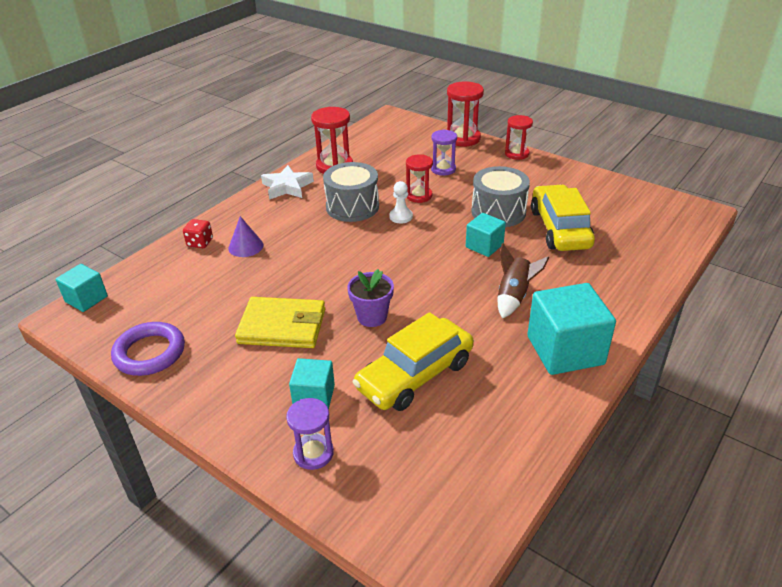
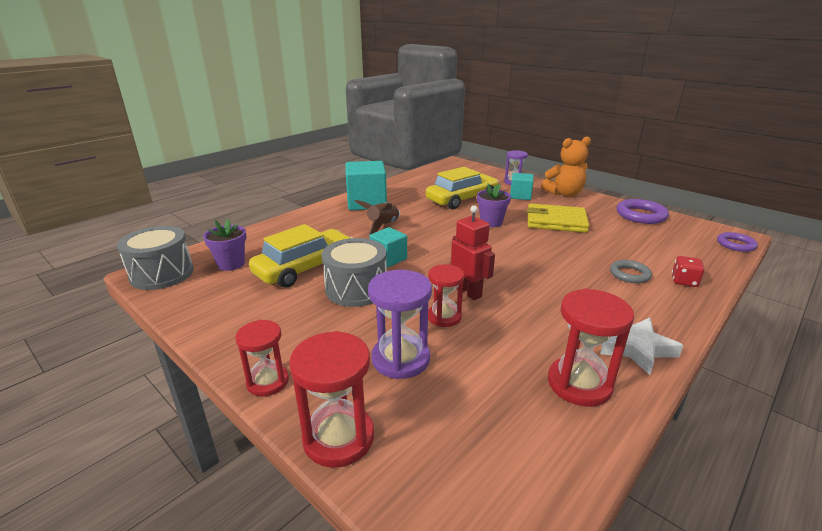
camera: 175 degrees left, 10 degrees down
(86, 299) = (735, 244): turquoise cube -> purple ring
(232, 412) = (564, 193): none -> orange teddy bear
(246, 246) = (629, 274): purple cone -> grey ring
(352, 207) = (528, 309): grey drum -> grey drum (162, 274)
(401, 216) = (468, 292): white pawn -> red robot
(443, 169) = (400, 359): purple hourglass -> purple hourglass, size x1.50
(560, 228) = (305, 268): yellow car -> yellow car turned 135 degrees counterclockwise
(635, 227) = (231, 264): none -> purple flower pot

